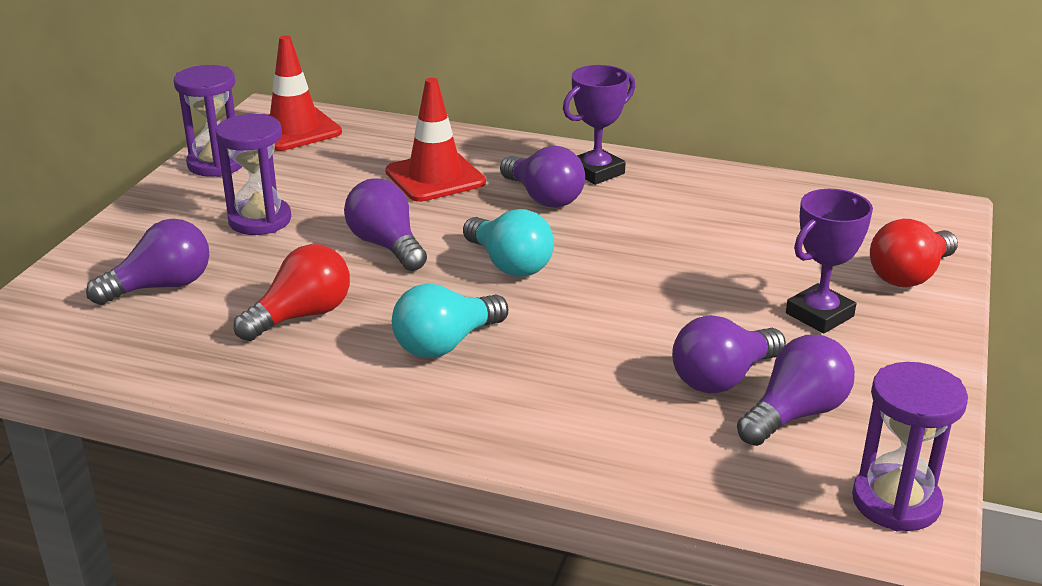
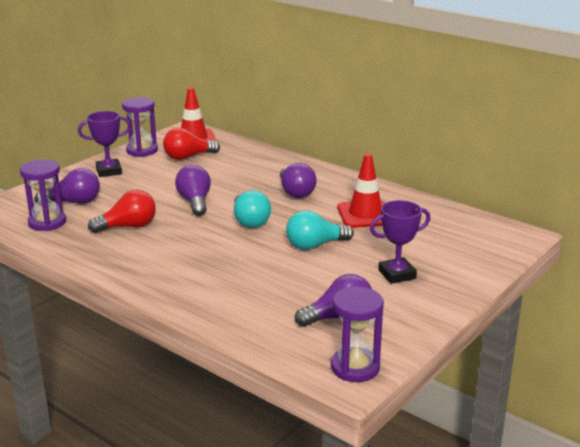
camera: 20 degrees right, 5 degrees down
(260, 220) = (142, 180): purple hourglass -> purple hourglass (47, 222)
(435, 177) = (246, 173): red traffic cone -> red traffic cone (365, 214)
(446, 344) = (187, 252): turquoise light bulb -> turquoise light bulb (315, 245)
(597, 172) = (336, 184): purple trophy -> purple trophy (109, 171)
(723, 378) = (315, 294): purple light bulb -> none
(909, 275) = (469, 264): red light bulb -> red light bulb (188, 157)

